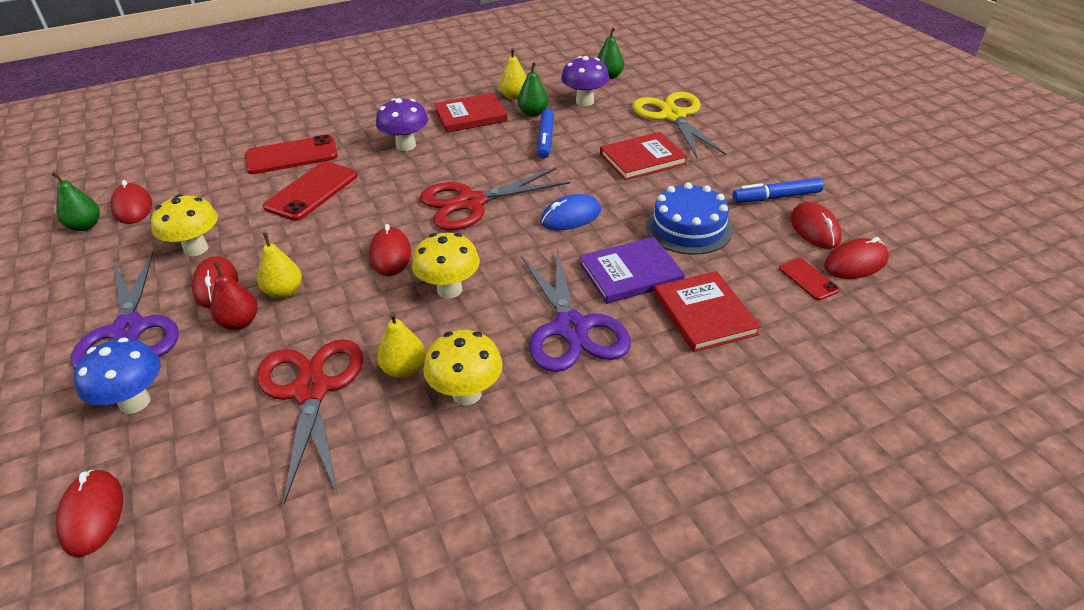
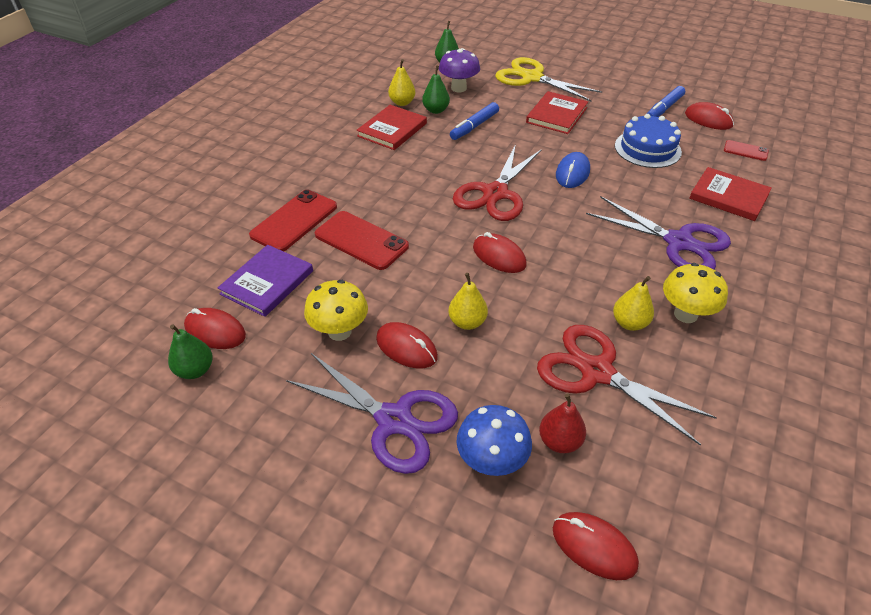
camera: 40 degrees left, 5 degrees up
(240, 322) = (471, 361): red pear -> red pear (559, 441)
(312, 191) = (361, 240): red phone -> red phone turned 45 degrees counterclockwise
(406, 145) = (379, 173): purple mushroom -> none
(449, 290) = (575, 258): yellow mushroom -> none
(546, 139) = (474, 126): blue marker -> blue marker turned 75 degrees clockwise
(630, 273) = (659, 192): purple book -> purple book (267, 282)
(855, 263) = (752, 131): red mouse -> none

